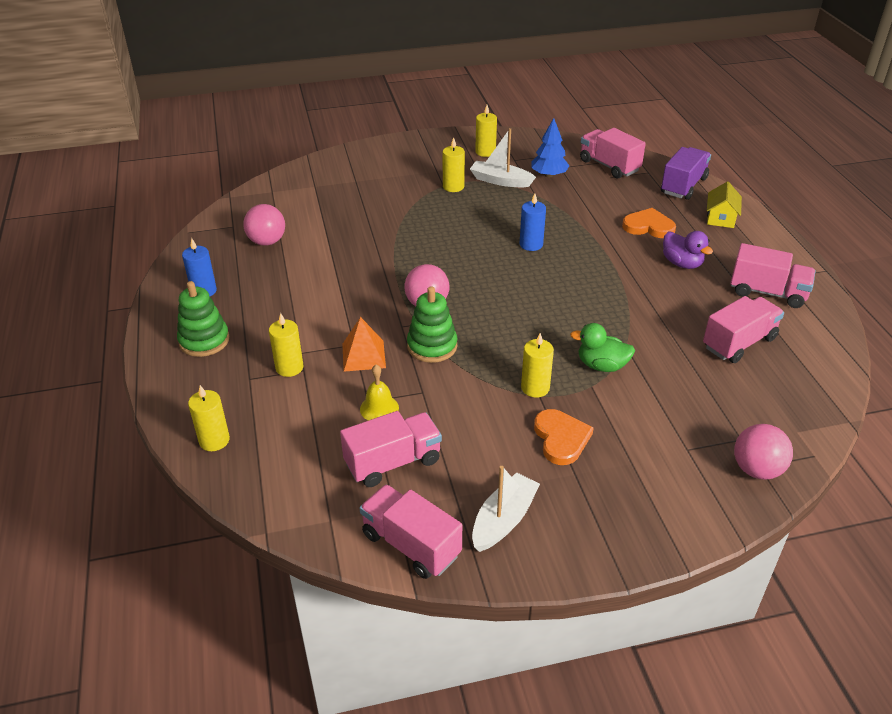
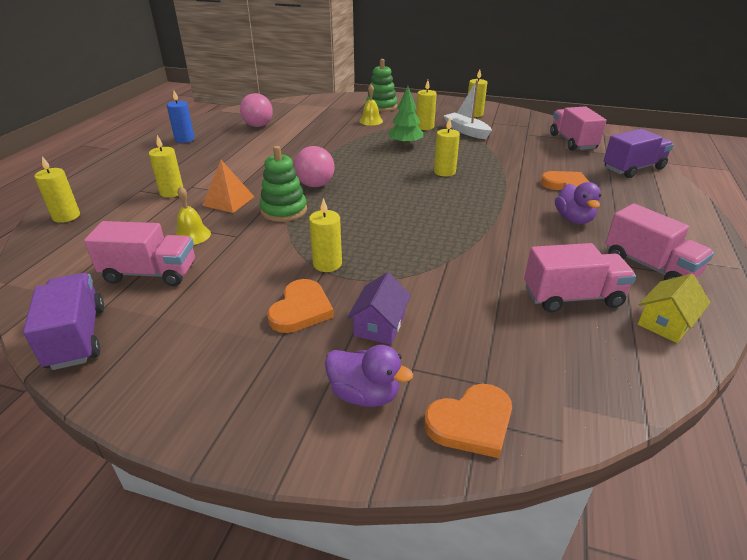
camera: 30 degrees right, 5 degrees down
(204, 340) = (146, 163): green stacking toy -> green stacking toy (381, 106)
(387, 195) = (371, 121): none -> yellow bell
(411, 545) = (77, 337): pink truck -> purple truck
(458, 219) = (405, 144): none -> green tree
(503, 520) = (169, 352): white boat -> none
(531, 244) = (444, 172): blue candle -> yellow candle
(549, 175) = (511, 136): blue tree -> none
(601, 365) = (407, 268): green duck -> none
(632, 425) = (379, 325): none -> purple house
(676, 483) = (364, 394): none -> purple duck
(720, 218) = (651, 198): yellow house -> yellow house (666, 322)
(757, 469) = (471, 423): pink ball -> orange heart

